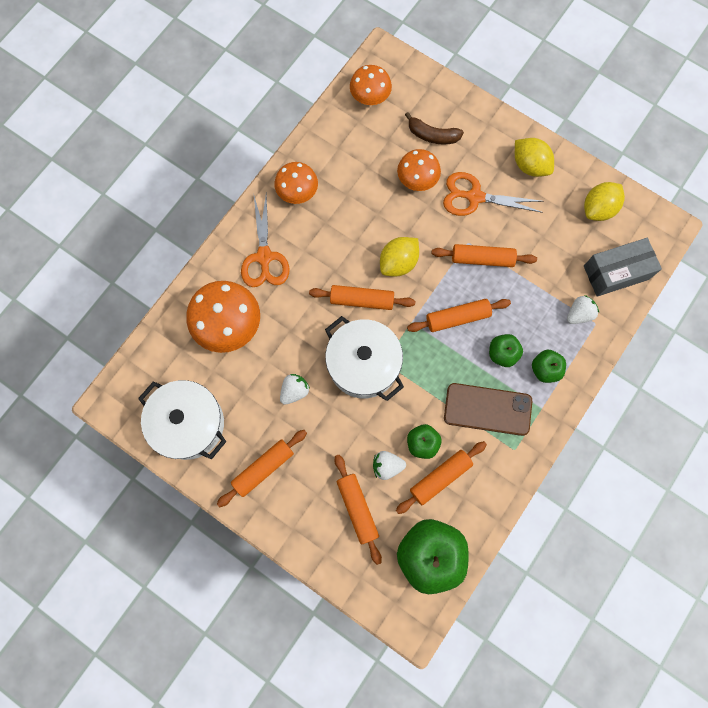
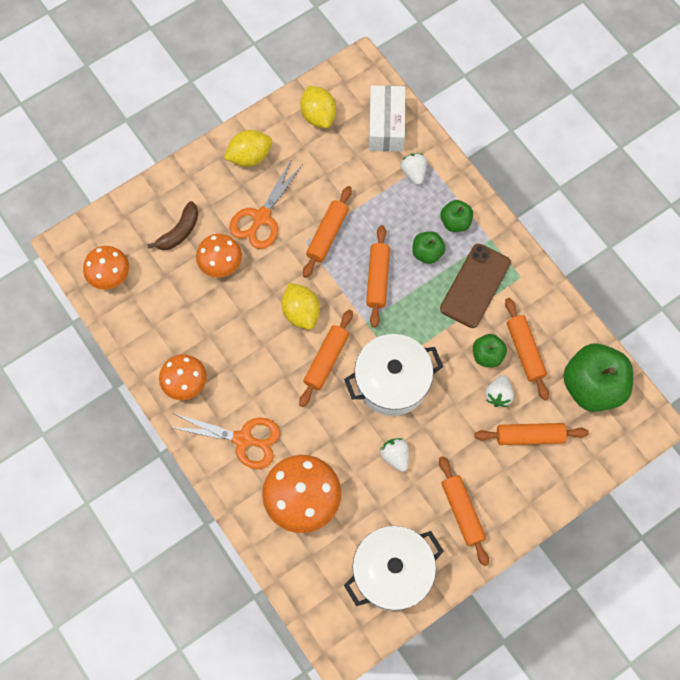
camera: 70 degrees left, 5 degrees down
(616, 272) = (386, 126): grey box -> white box

